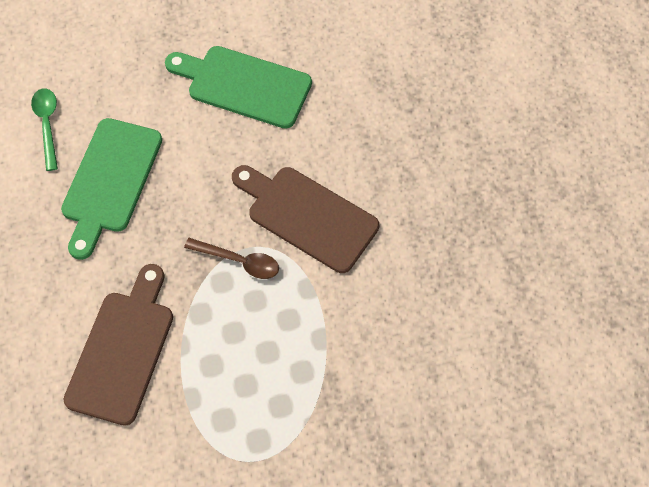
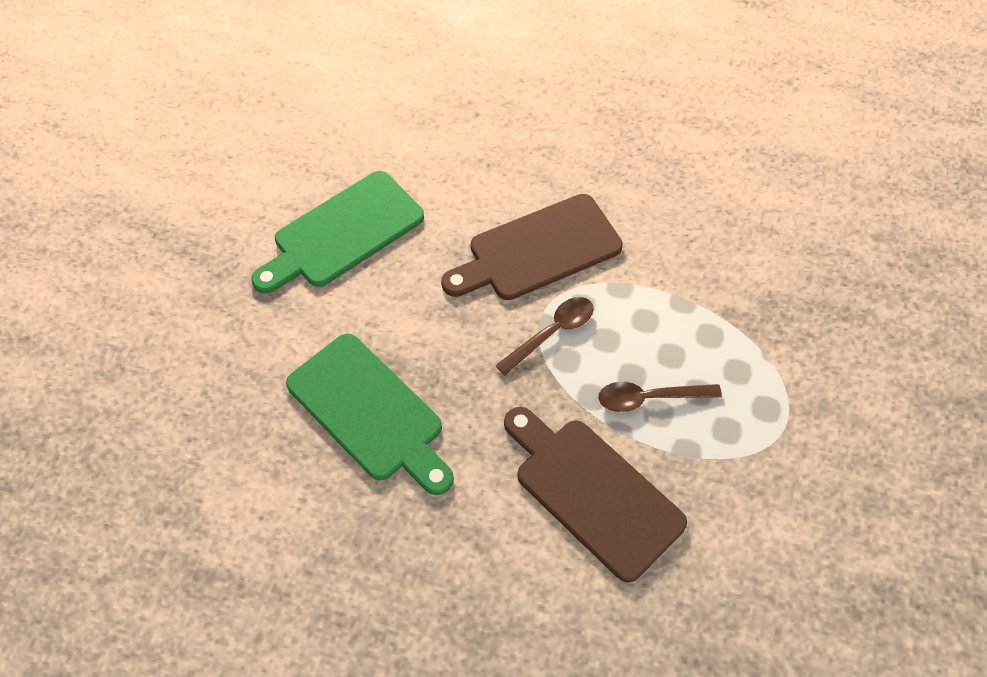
camera: 60 degrees left, 5 degrees down
(47, 125) = (246, 445): green spoon -> none
(221, 353) = (650, 398): none -> brown spoon

